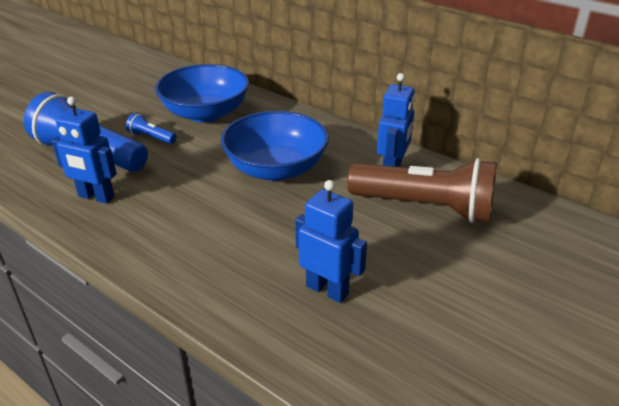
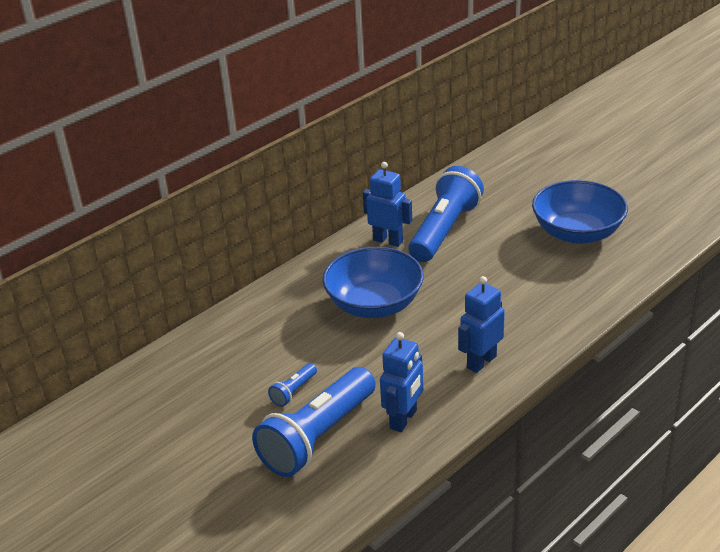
camera: 80 degrees left, 0 degrees up
(205, 113) = (249, 353): blue bowl -> blue bowl (577, 233)
(327, 290) = (539, 283): blue robot -> blue robot (481, 362)
(425, 207) = (444, 230): brown flashlight -> blue flashlight

